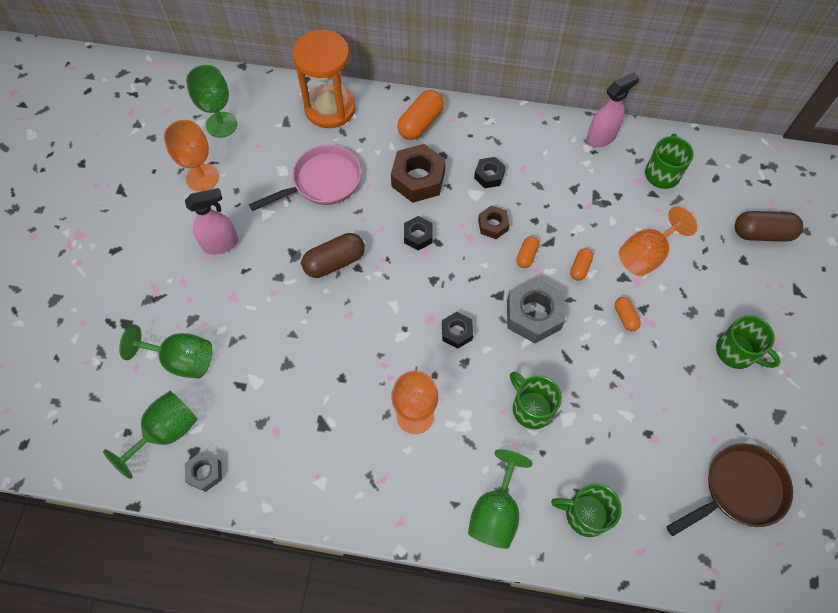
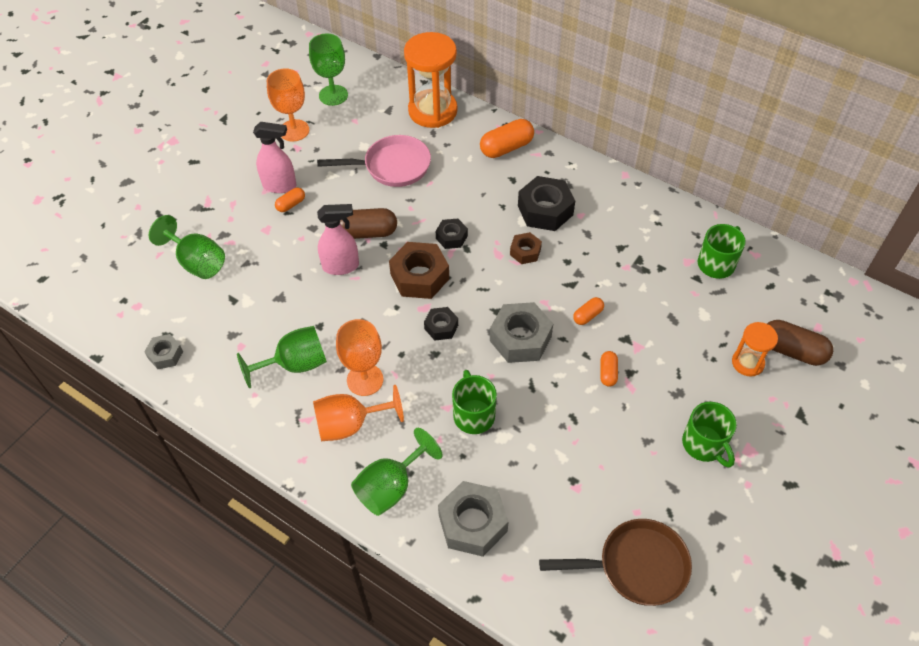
camera: 25 degrees right, 10 degrees down
(166, 432) = (153, 312): green goblet -> green goblet (295, 364)
(418, 179) = (478, 191): brown nut -> brown nut (419, 276)
(489, 175) = (545, 210): black nut -> black nut, size x1.80
(526, 256) = (542, 287): orange capsule -> orange capsule (291, 204)
(585, 514) = (472, 523): green mug -> grey nut
(601, 137) = (672, 213): pink spray bottle -> pink spray bottle (341, 266)
(646, 255) = (660, 327): orange goblet -> orange goblet (350, 424)
(733, 259) = (747, 363): none -> orange hourglass

